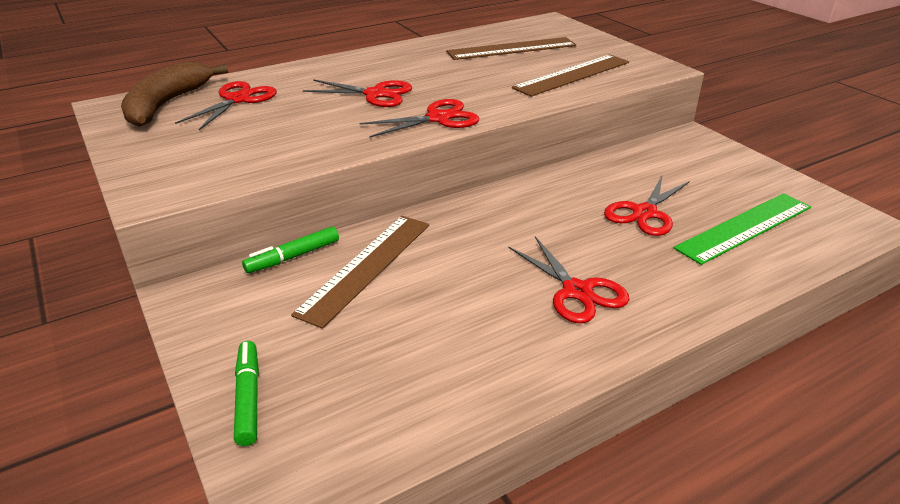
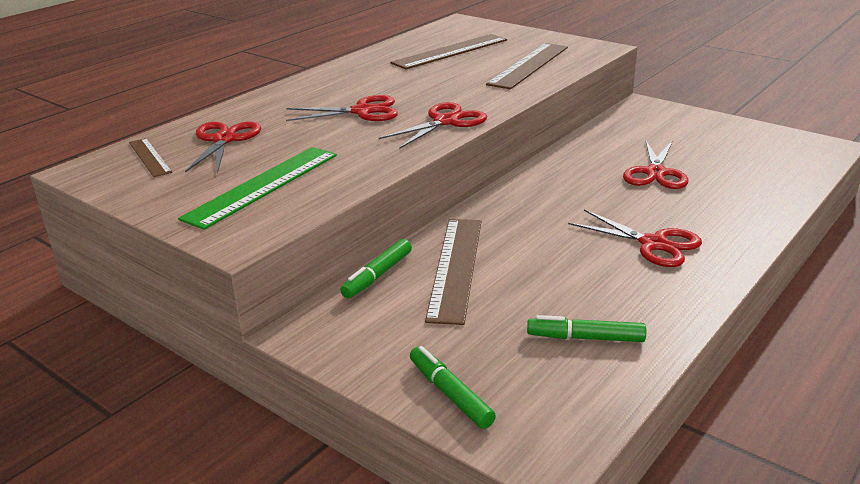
camera: 20 degrees left, 5 degrees down
(167, 104) = (150, 157): brown banana -> brown ruler
(421, 377) = (585, 338): none -> green marker
(745, 227) = (741, 168): green ruler -> green ruler (263, 186)

